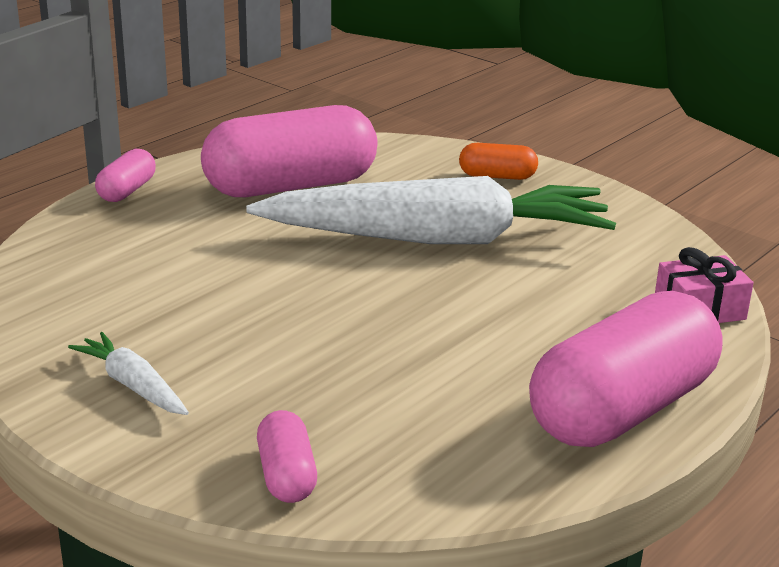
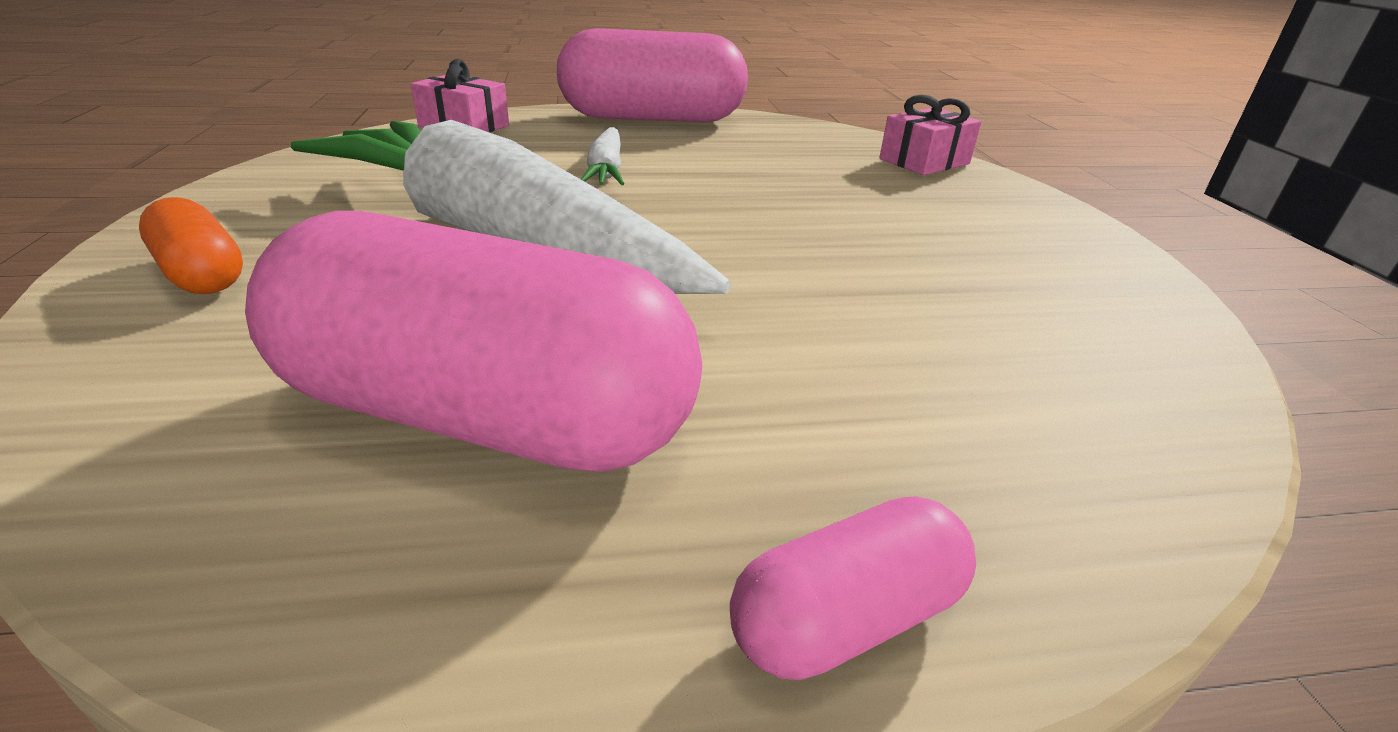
camera: 140 degrees left, 5 degrees up
(133, 385) = (1024, 239): white carrot -> white carrot (606, 170)
(286, 475) = (924, 161): pink capsule -> pink gift

